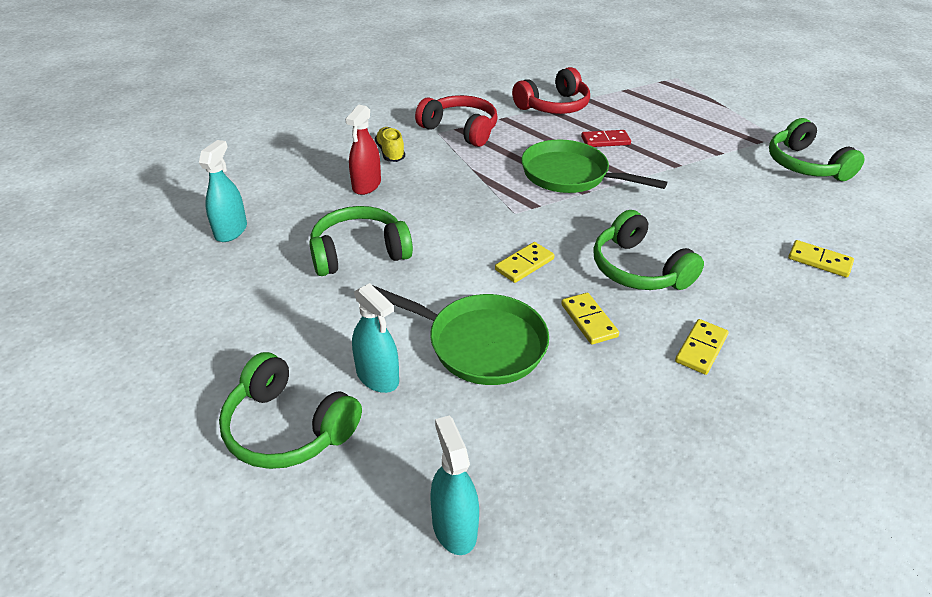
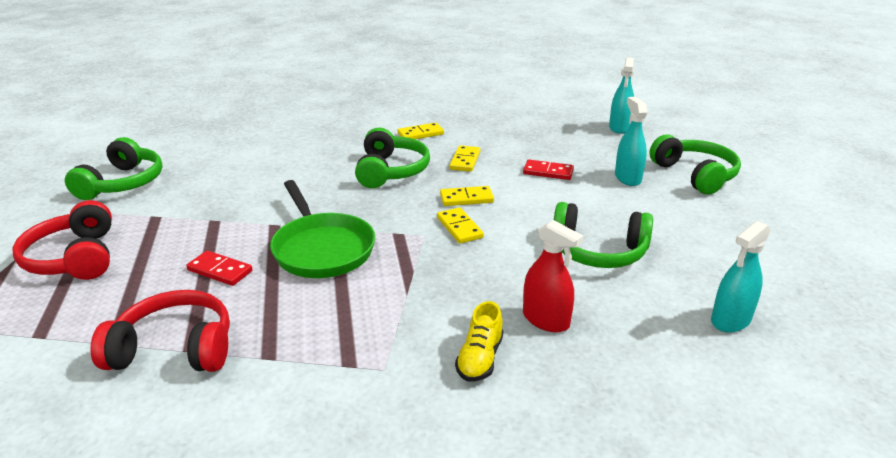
camera: 145 degrees left, 10 degrees down
(366, 185) = (546, 320): red spray bottle -> red spray bottle turned 75 degrees clockwise
(460, 130) = (349, 360): red headphones -> red headphones (75, 258)
(479, 343) = (548, 172): green pan -> red domino
(819, 261) = (272, 139): yellow domino -> yellow domino (459, 228)

